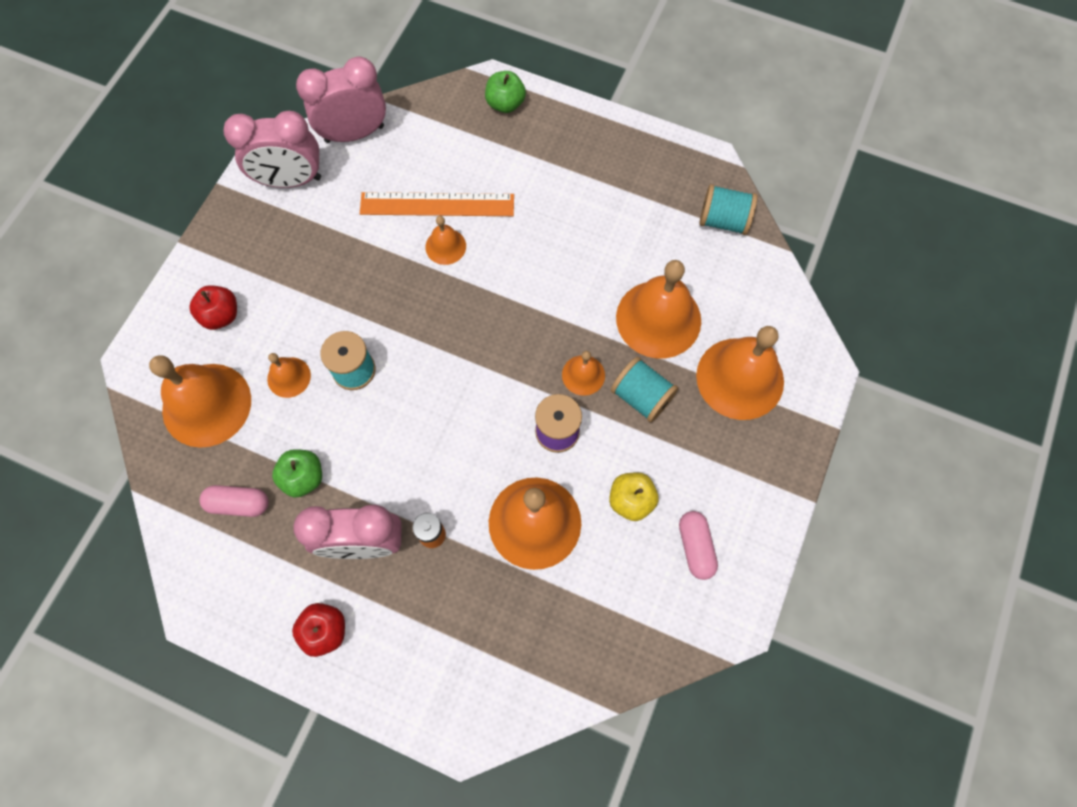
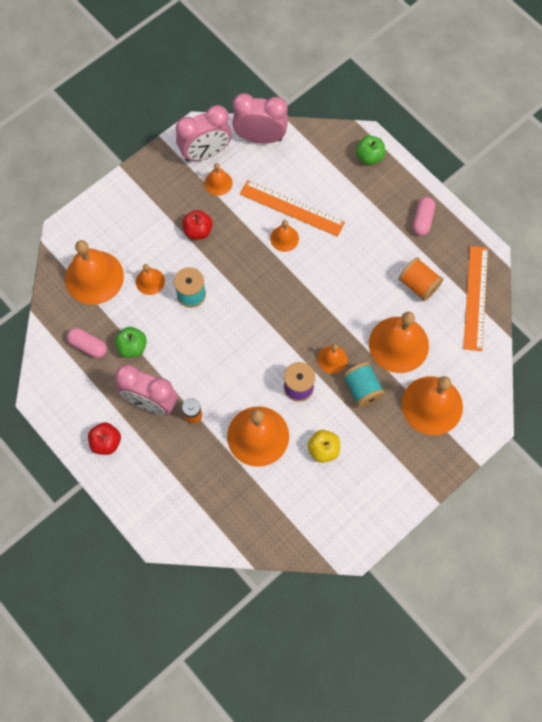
camera: 25 degrees right, 0 degrees up
(221, 315) = (126, 224): red apple -> red apple (198, 231)
(290, 180) = (206, 153): pink clock -> pink clock turned 45 degrees counterclockwise
(325, 211) = (218, 183): none -> orange bell
(645, 234) = (418, 285): none -> orange spool
(695, 547) = (349, 495): pink capsule -> pink capsule (422, 220)
(723, 220) = (476, 298): turquoise spool -> orange ruler

